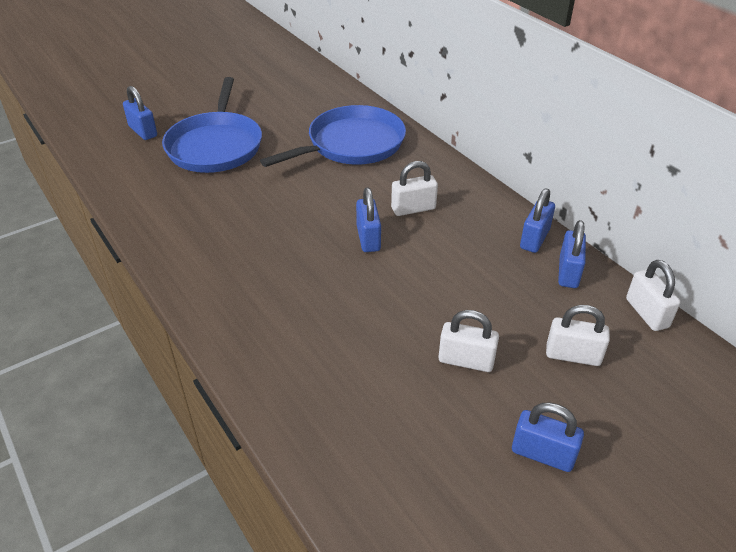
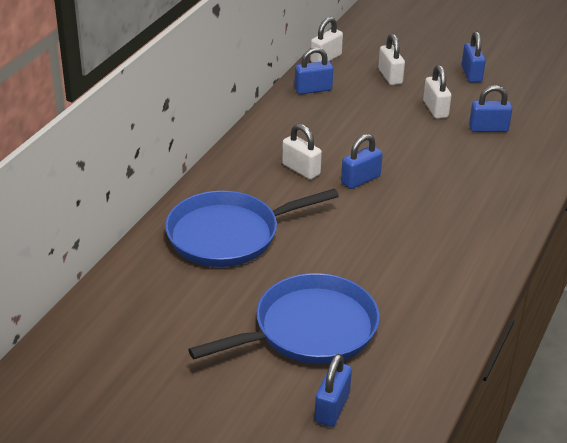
camera: 120 degrees left, 5 degrees down
(352, 144) = (228, 235): blue pan -> blue pan turned 45 degrees counterclockwise
(534, 239) = (287, 108): blue padlock -> blue padlock (488, 128)

